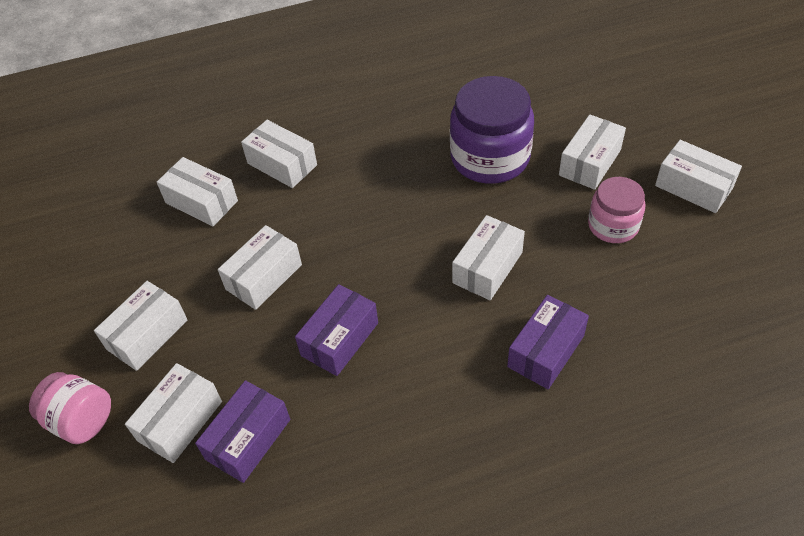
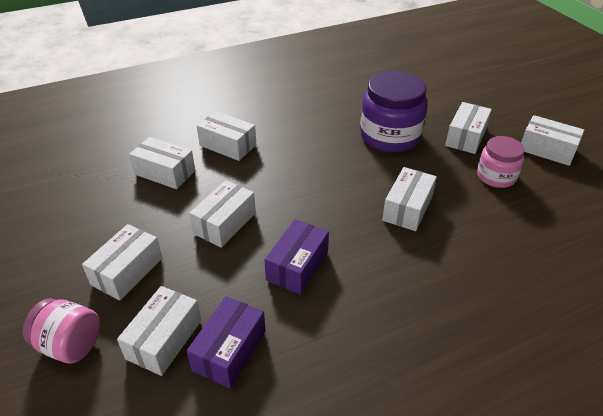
camera: 10 degrees left, 10 degrees down
(546, 351) = (471, 265): purple box -> none

